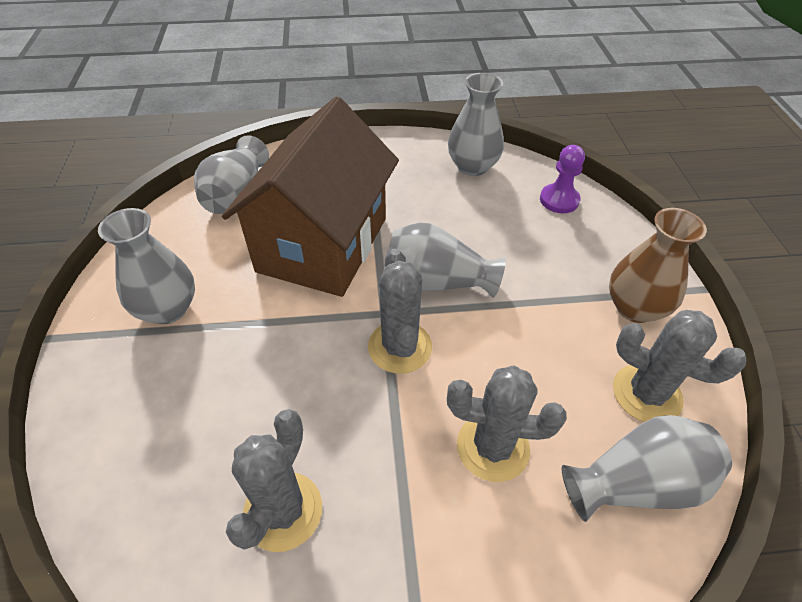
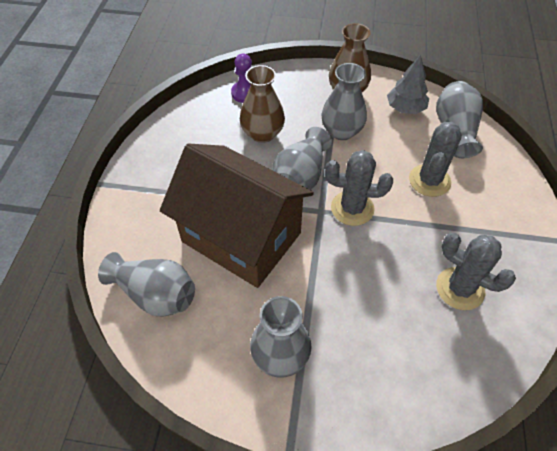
camera: 75 degrees left, 5 degrees up
(472, 166) = (188, 127): grey vase -> grey vase (341, 131)
(495, 230) = (262, 133): none -> brown vase
(646, 394) = (405, 108): grey cactus -> grey tree

